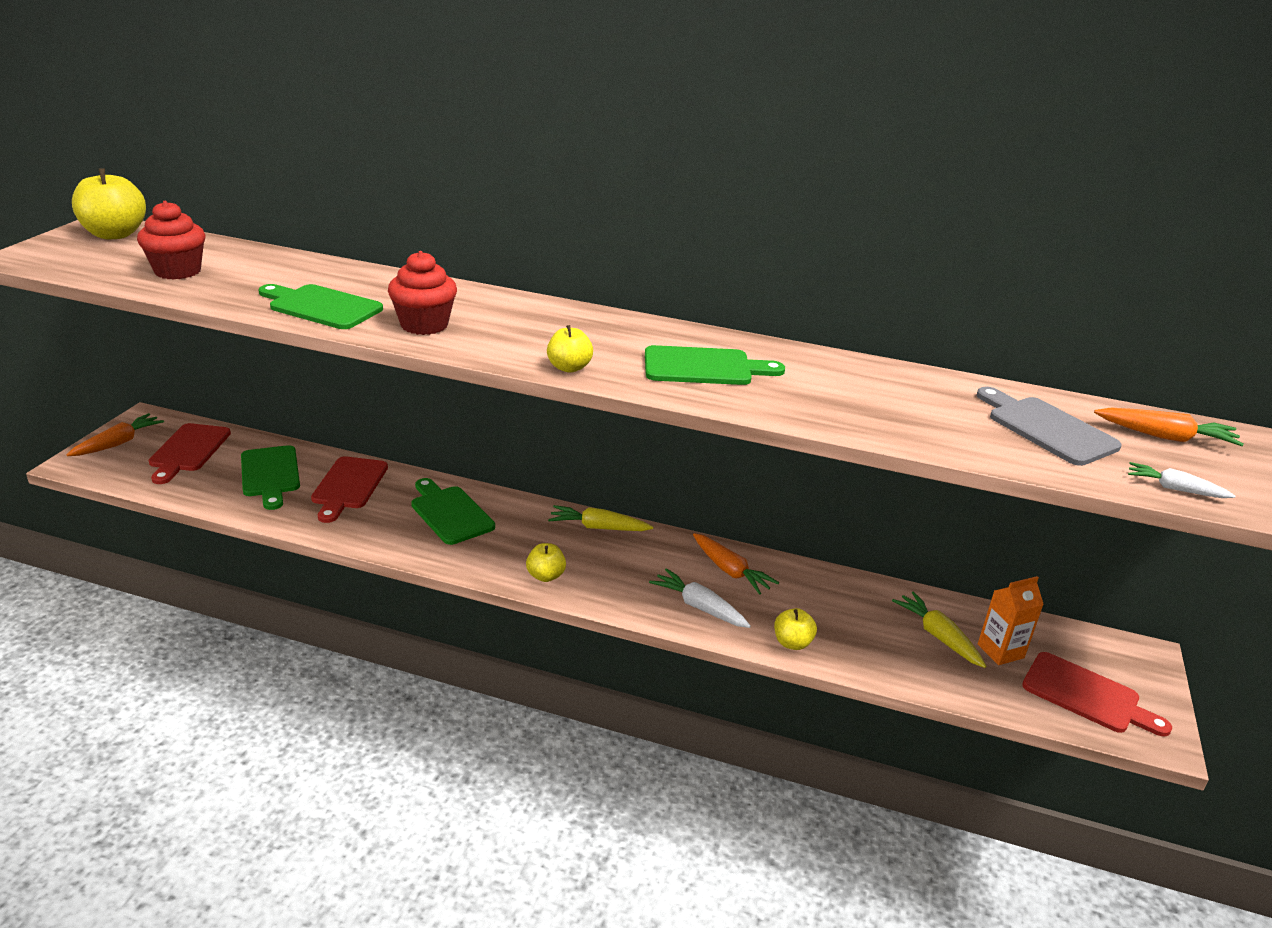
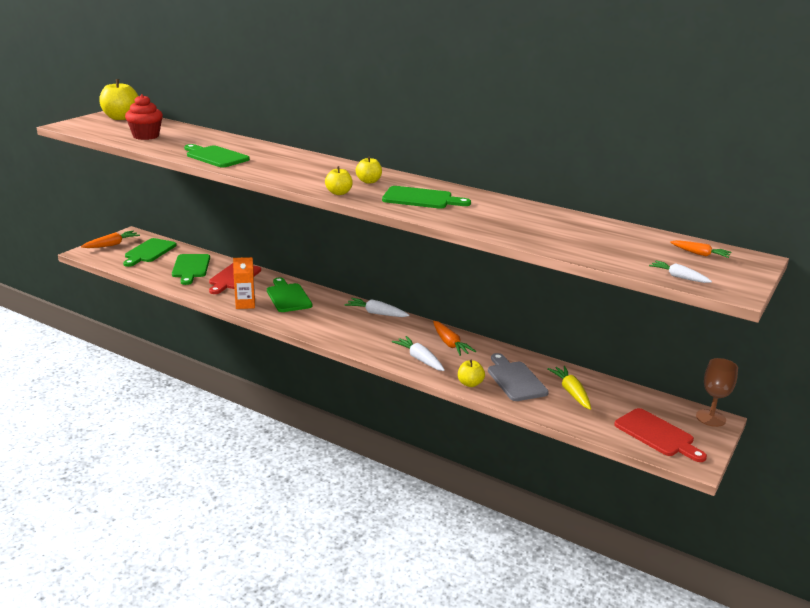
camera: 15 degrees right, 5 degrees down
(188, 450) = (149, 252): red cutting board -> green cutting board
(424, 325) = (268, 168): red cupcake -> none
(545, 576) = (331, 333): yellow apple -> yellow apple (369, 181)
(598, 527) = (376, 313): yellow carrot -> white carrot
(1000, 651) = (610, 405): orange carton -> orange carton (245, 304)
(1047, 428) = (620, 243): grey cutting board -> grey cutting board (515, 379)
(1137, 652) = (710, 418): none -> brown goblet
(1165, 437) = (700, 254): orange carrot -> orange carrot, size x0.66

